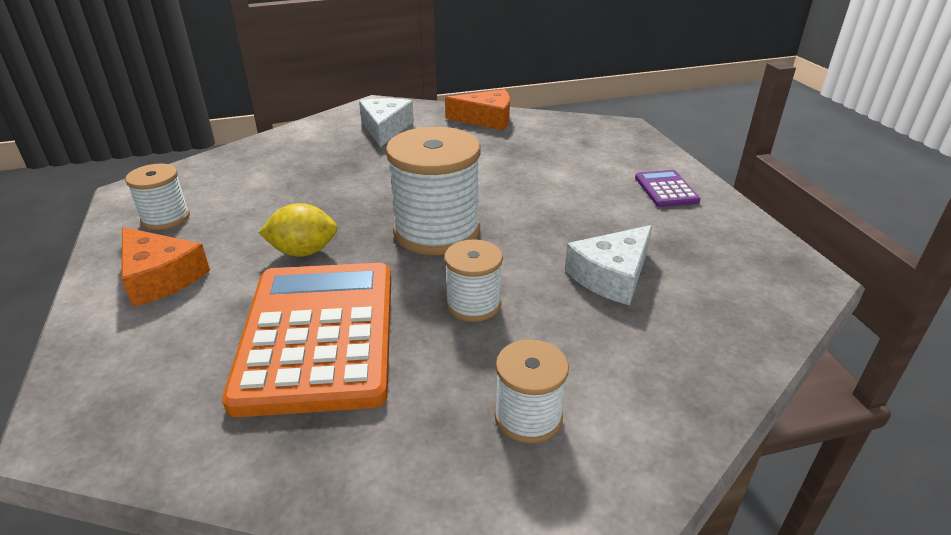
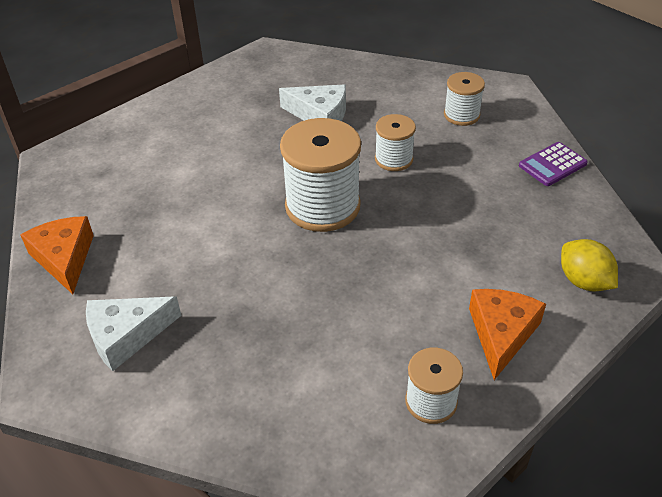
camera: 115 degrees left, 10 degrees up
(303, 252) = (404, 267): yellow lemon -> yellow lemon (583, 281)
(318, 335) = (477, 210): orange calculator -> none
(666, 189) = (182, 113): purple calculator -> purple calculator (552, 165)

